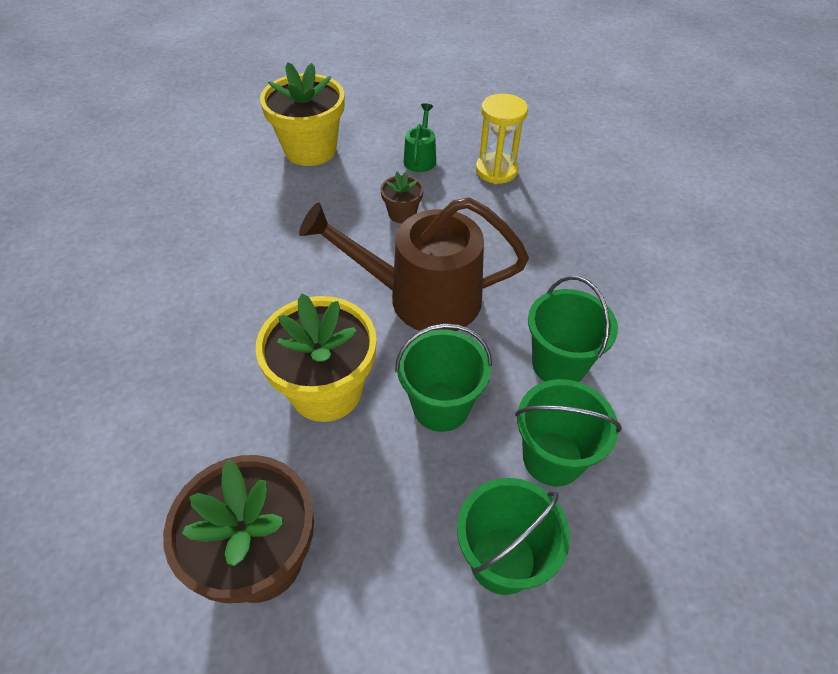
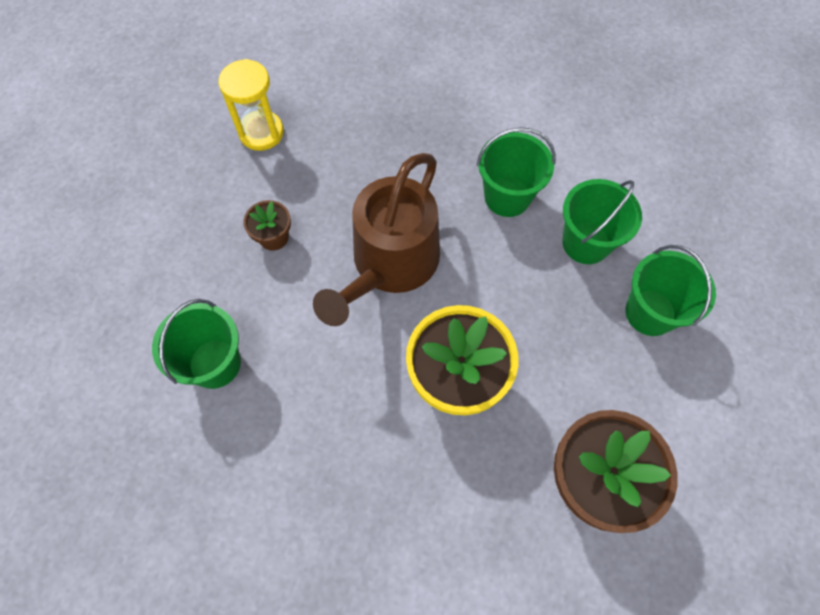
camera: 65 degrees left, 15 degrees up
(310, 150) = (117, 286): yellow flower pot -> none
(420, 158) = (201, 188): green watering can -> none
(441, 406) = (510, 298): green bucket -> green bucket (215, 363)

